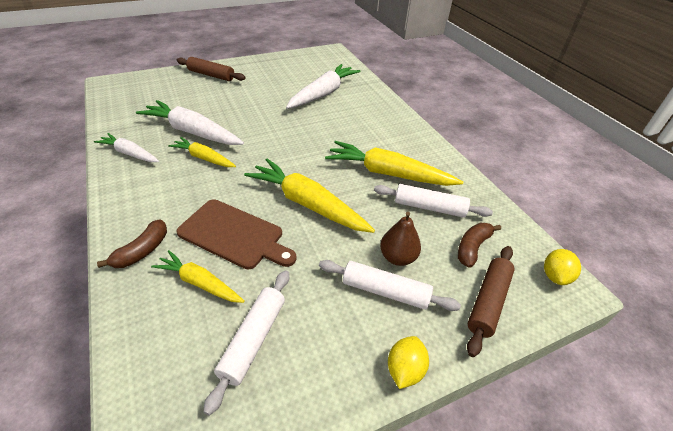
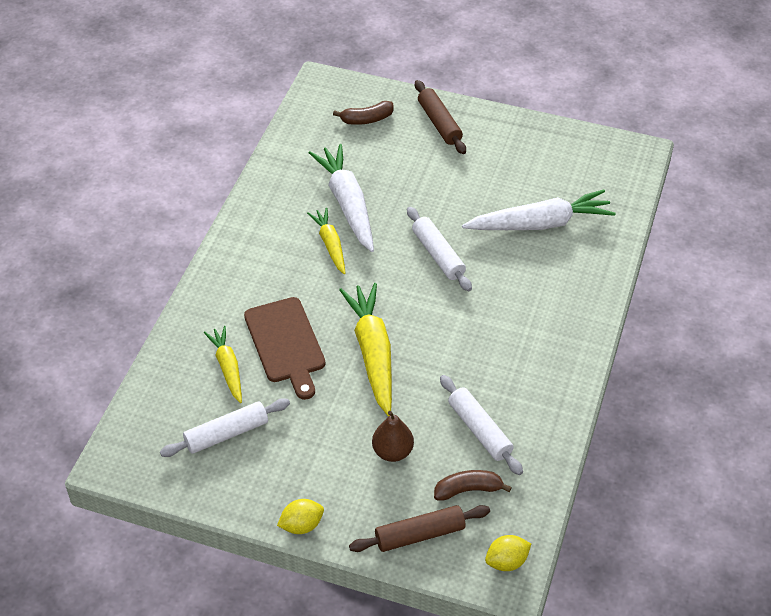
camera: 45 degrees right, 5 degrees up
(130, 153) = (272, 201): white carrot -> none
(142, 251) = (210, 313): brown banana -> brown banana (366, 119)
(385, 291) = (350, 469): white rolling pin -> white rolling pin (438, 255)
(388, 173) = (485, 371): yellow carrot -> none

